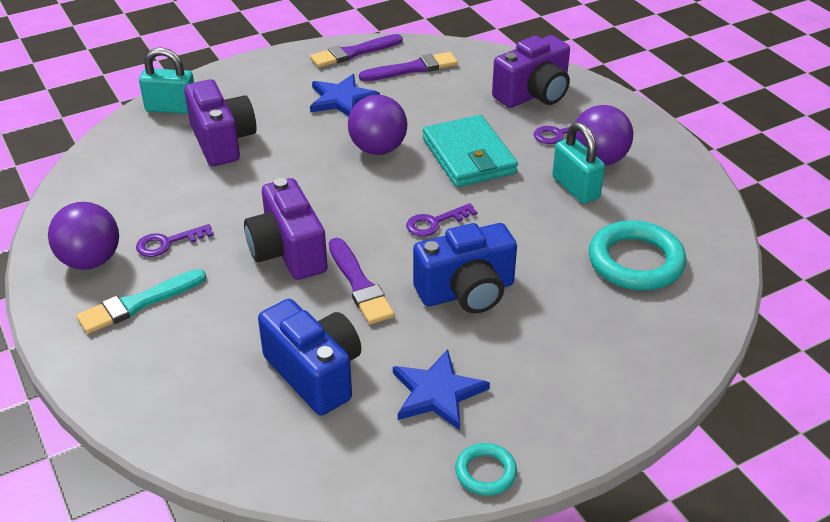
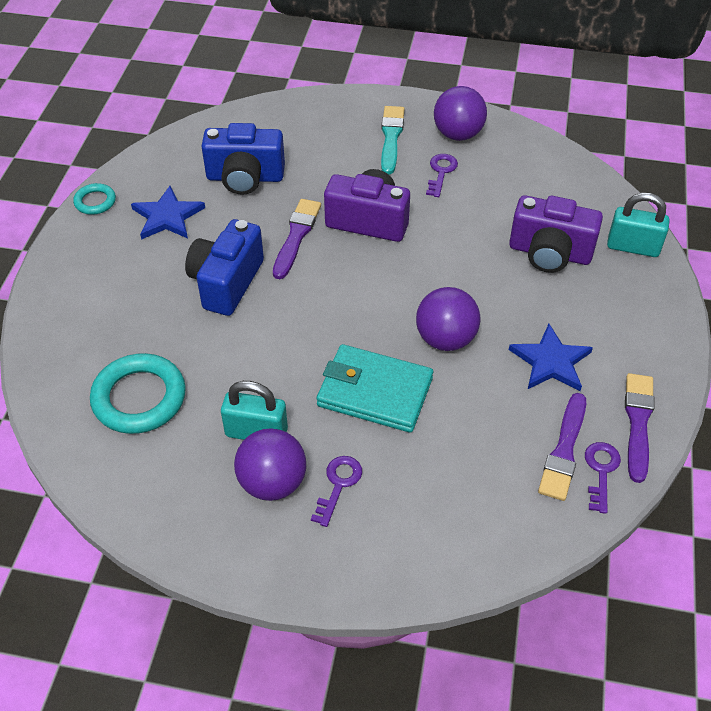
camera: 130 degrees right, 10 degrees up
(171, 108) = (633, 247): turquoise padlock -> turquoise padlock turned 60 degrees clockwise
(359, 284) = (296, 236): purple brush -> purple brush turned 90 degrees clockwise
(435, 223) = (314, 313): purple key -> purple key (601, 471)
(533, 94) = (423, 519): purple camera -> none

